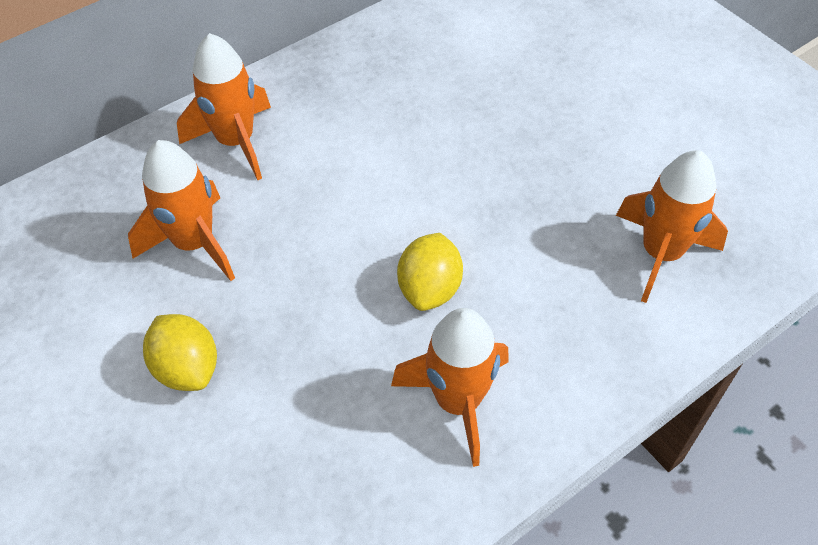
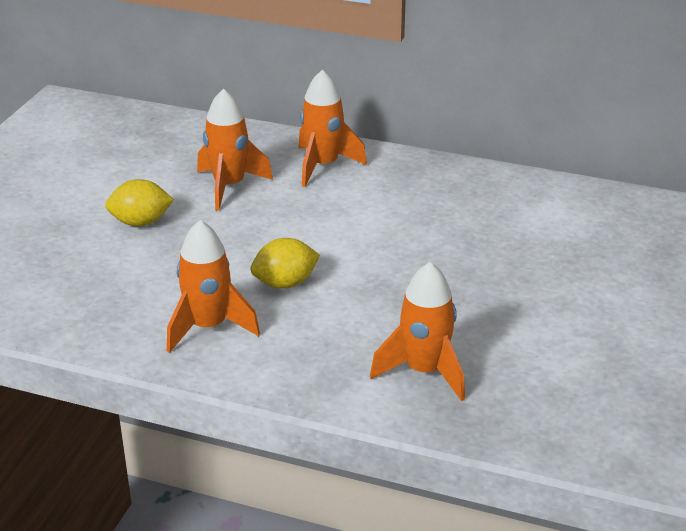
camera: 55 degrees right, 20 degrees down
(187, 368) = (141, 222): yellow lemon -> yellow lemon turned 60 degrees clockwise

